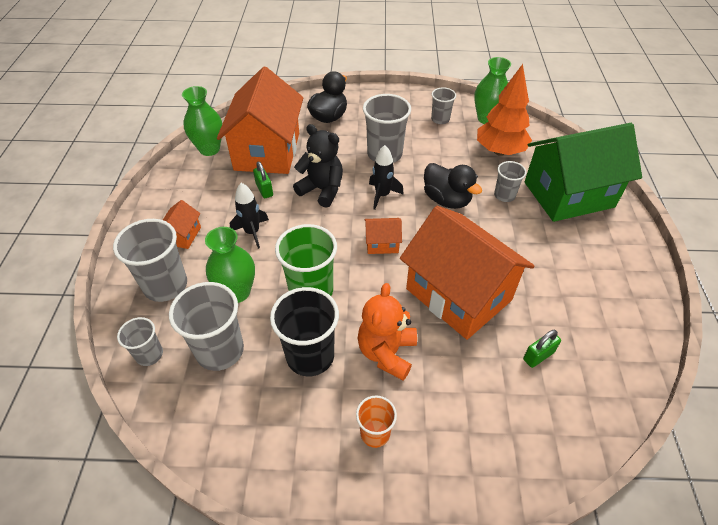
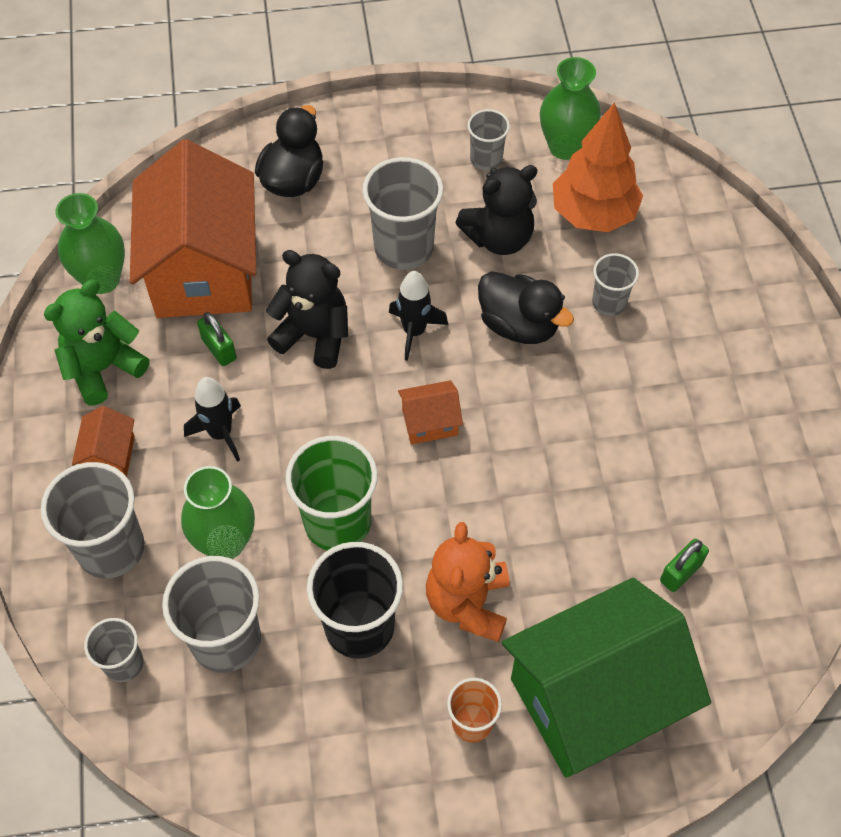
camera: 10 degrees left, 10 degrees up
(195, 191) = (103, 368): none -> green teddy bear
(441, 156) = (499, 238): none -> black teddy bear
(458, 294) = (558, 492): orange house -> none
(568, 194) = (709, 286): green house -> green house (594, 698)

